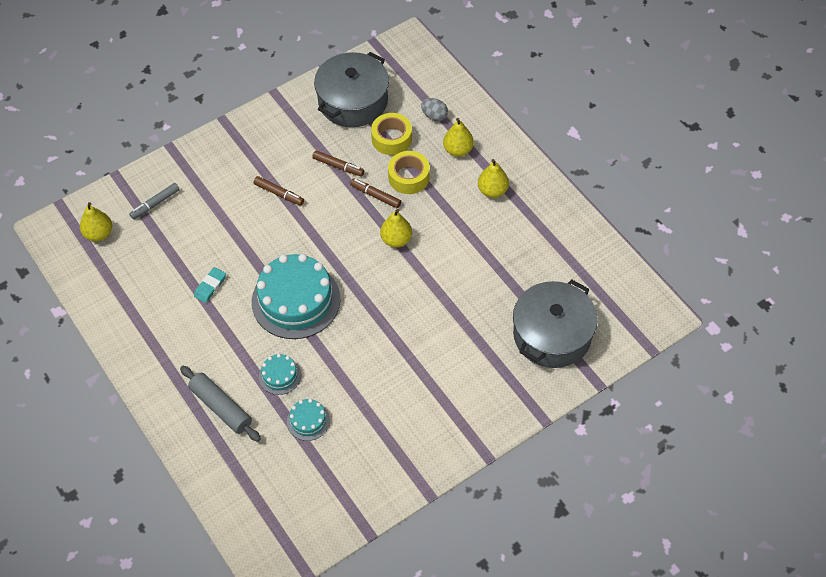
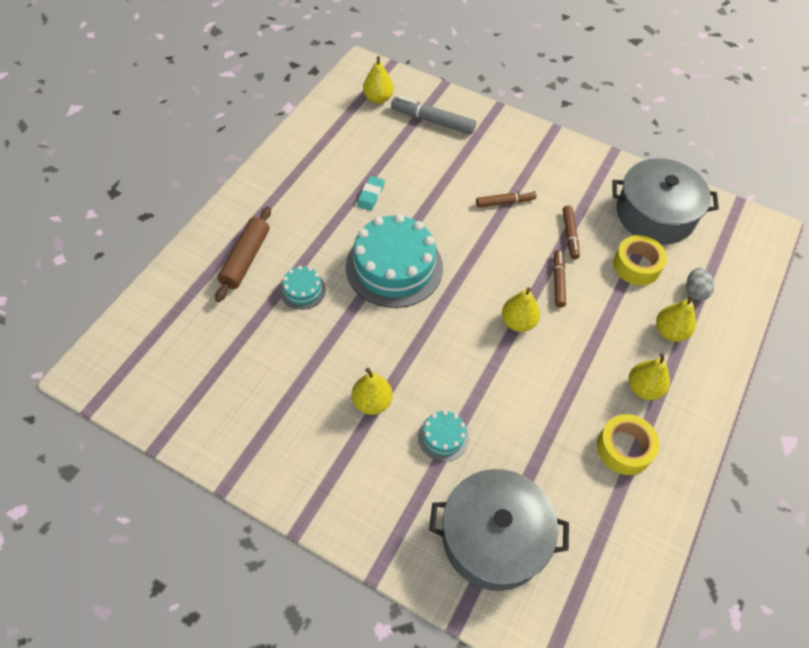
camera: 60 degrees right, 0 degrees up
(155, 204) = (433, 121): grey marker -> grey marker, size x1.55
(210, 286) = (370, 195): turquoise eraser -> turquoise eraser turned 75 degrees counterclockwise
(221, 407) = (246, 259): grey rolling pin -> brown rolling pin
(279, 193) = (505, 202): brown marker -> brown marker turned 105 degrees counterclockwise
(308, 421) = (263, 336): turquoise cake -> turquoise cake (443, 437)
(409, 177) = (601, 301): yellow tape -> yellow tape (624, 448)
(410, 366) = (372, 402): none -> yellow pear

